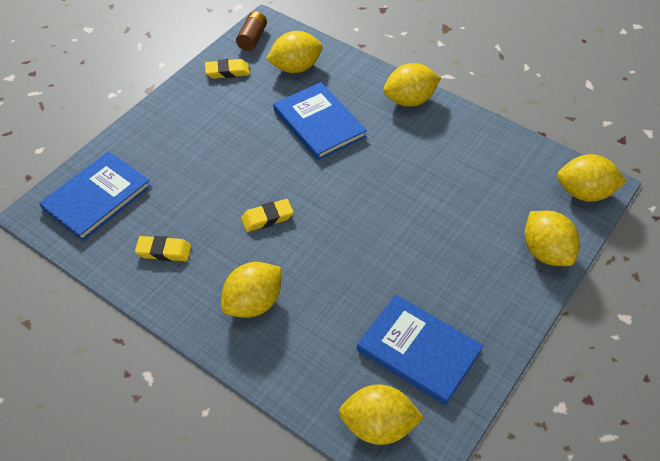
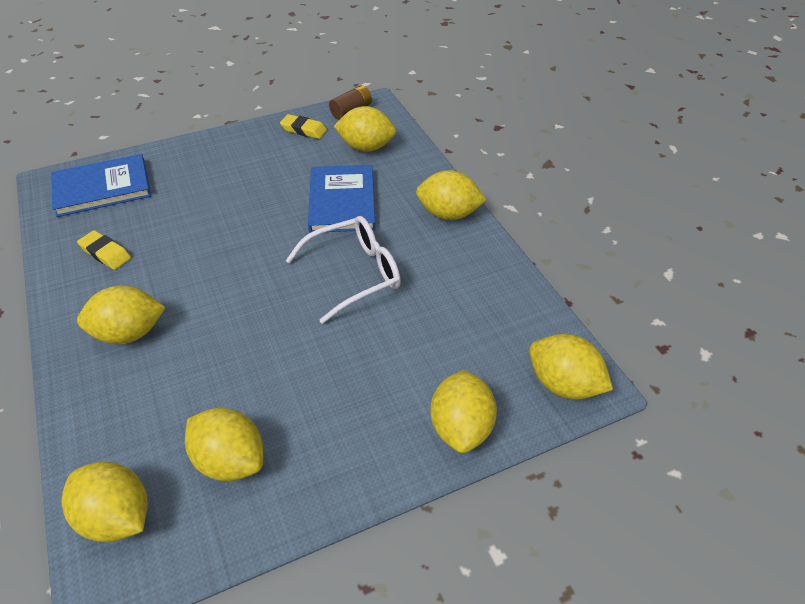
camera: 30 degrees right, 5 degrees down
(267, 218) = (216, 263): yellow eraser -> none
(382, 179) = (353, 274): none -> white glasses
(419, 350) = (230, 460): blue book -> yellow lemon

